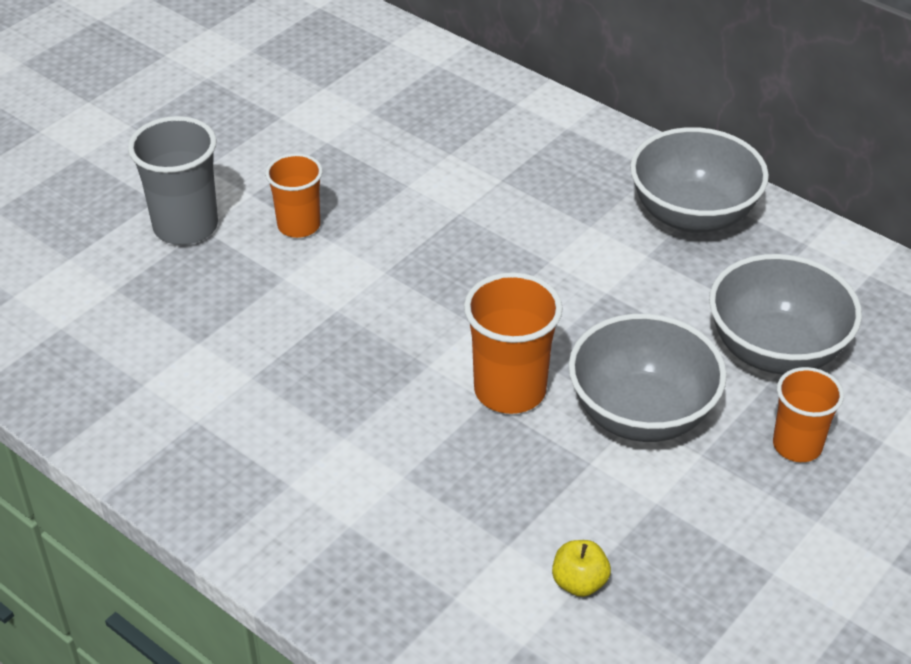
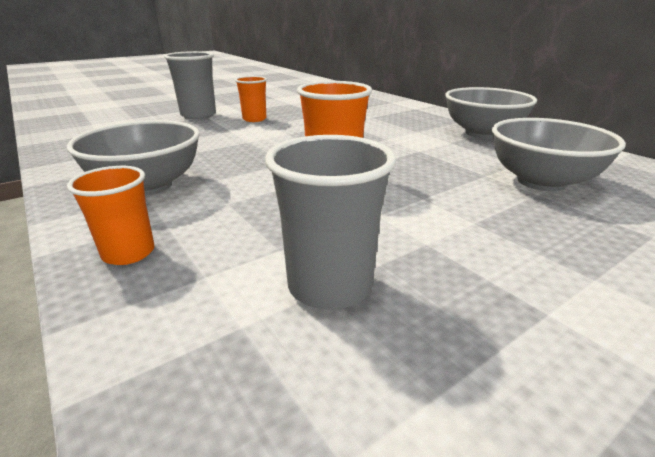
camera: 15 degrees right, 15 degrees down
(579, 582) = (330, 285): yellow apple -> grey cup
(641, 414) = (427, 197): grey bowl -> grey bowl (148, 186)
(797, 445) = (565, 228): orange cup -> orange cup (129, 253)

